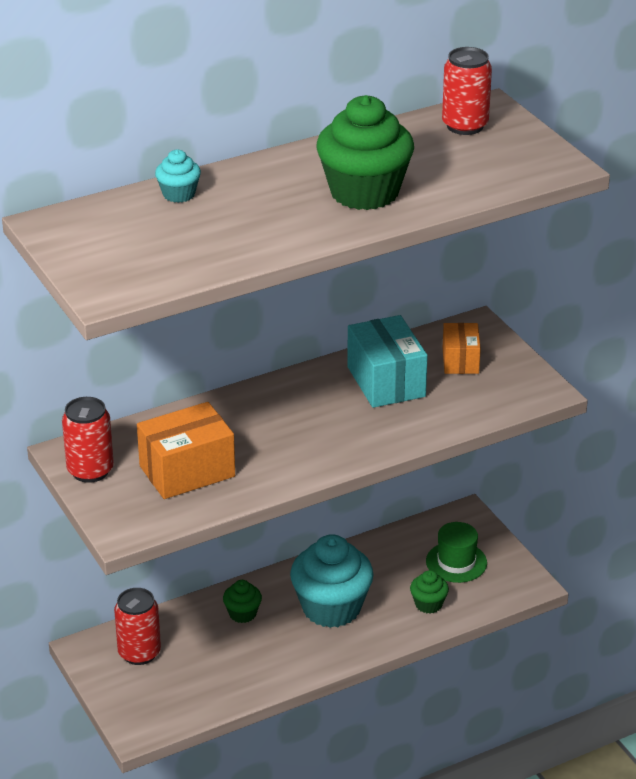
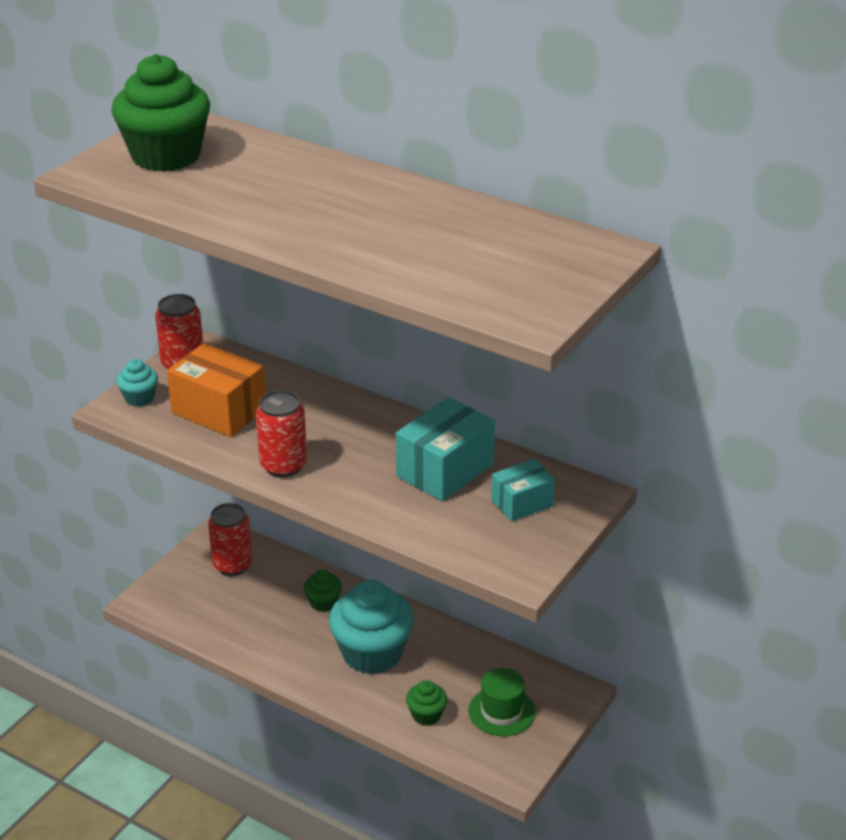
camera: 60 degrees right, 0 degrees up
(179, 194) = (275, 155): turquoise cupcake -> turquoise cupcake (139, 398)
(364, 192) = (365, 234): green cupcake -> green cupcake (166, 156)
(460, 361) = (522, 503): orange box -> turquoise box
(465, 126) = (555, 248): red can -> red can (283, 465)

